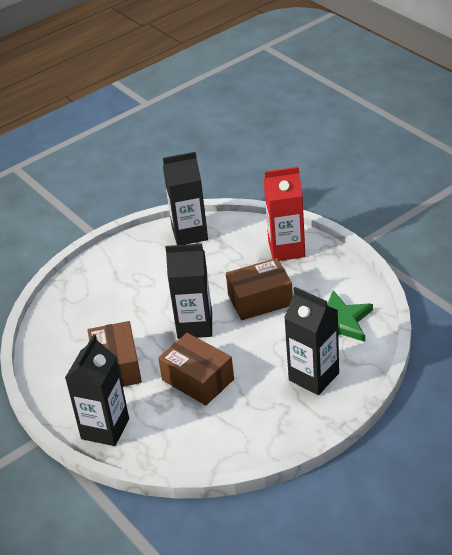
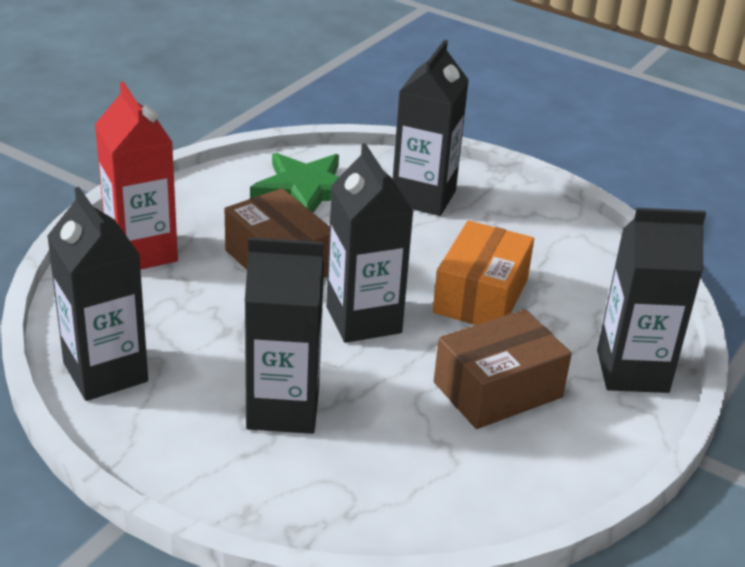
camera: 115 degrees left, 5 degrees down
(138, 287) = (283, 409): none -> black carton
(198, 380) = (481, 296): brown box -> orange box

